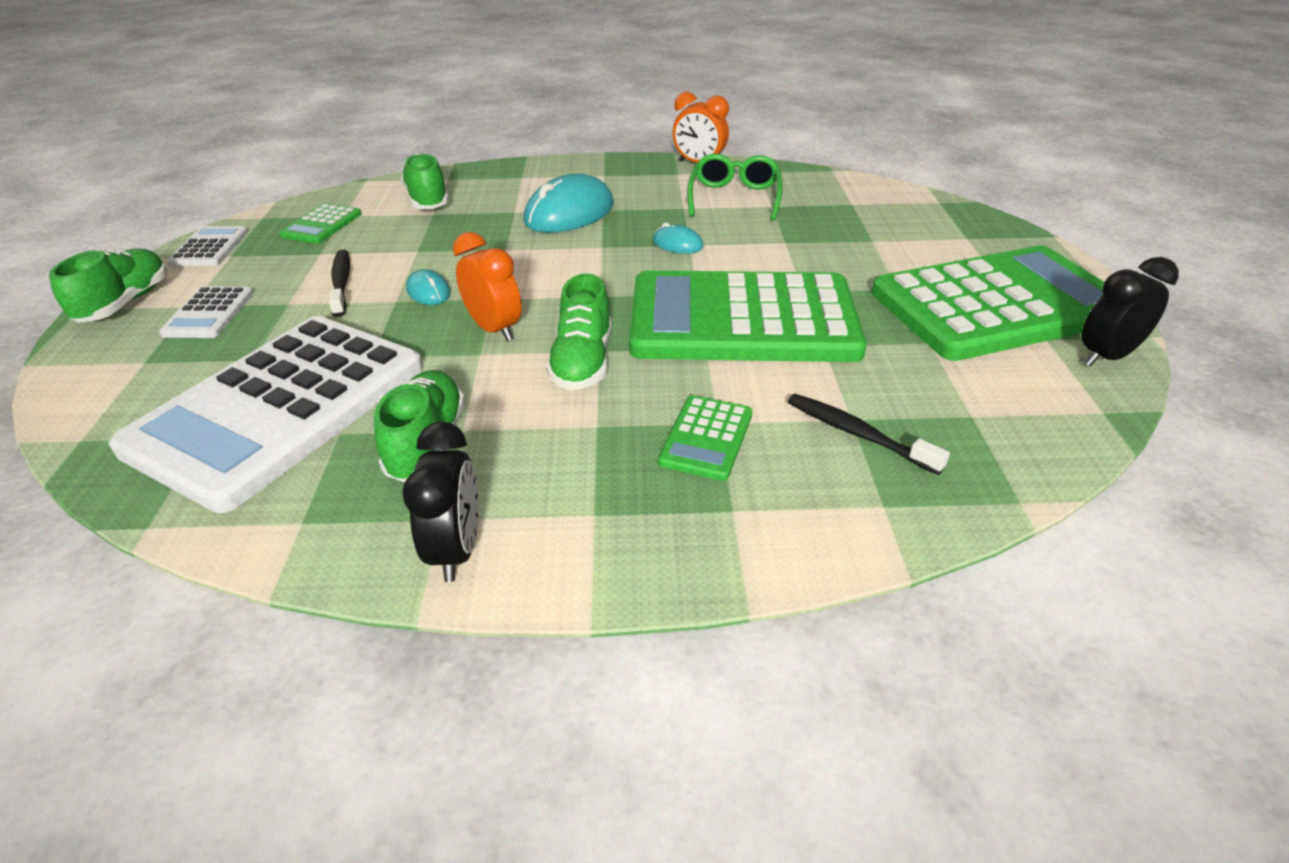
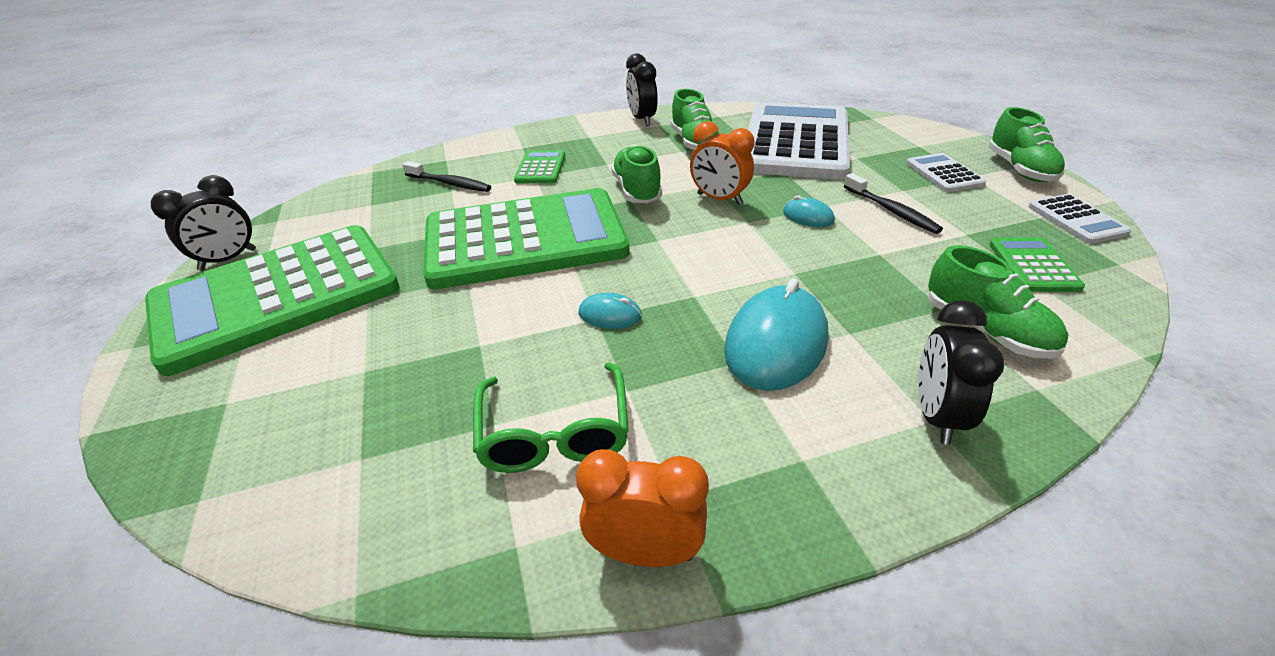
camera: 165 degrees right, 0 degrees up
(517, 177) = (936, 416): none -> black clock

